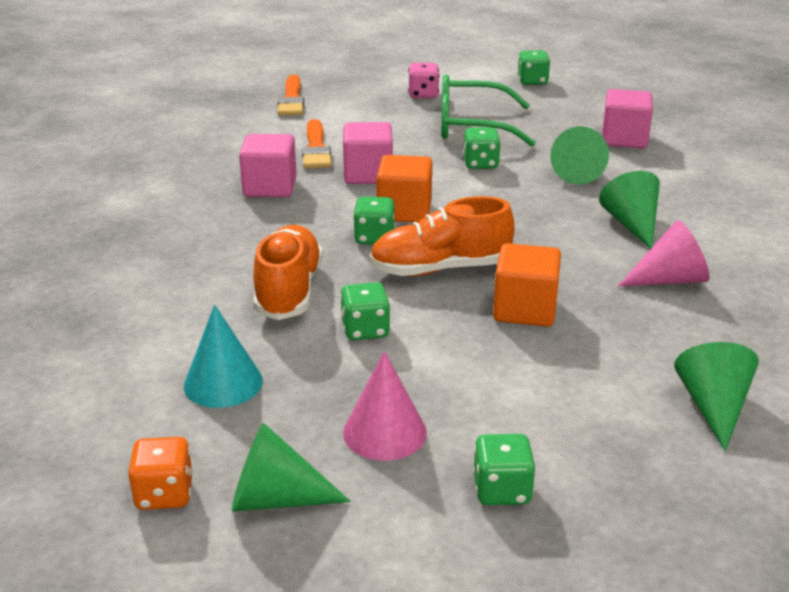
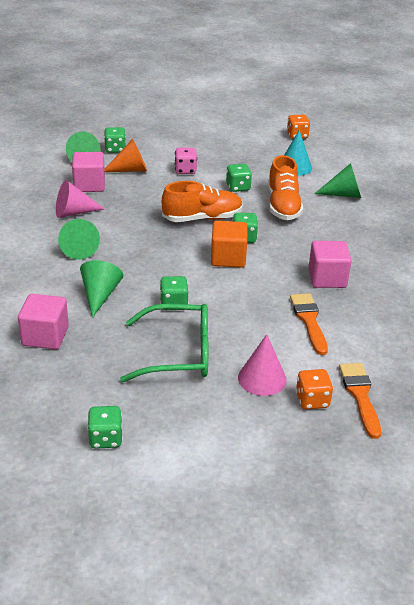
camera: 175 degrees right, 5 degrees up
(275, 499) = (257, 134): green cone -> green cone (343, 194)
(340, 97) = (312, 400): none -> orange dice
(368, 174) = (260, 292): pink cube -> pink cube (89, 185)
(384, 432) = (222, 151): pink cone -> pink cone (262, 378)
(423, 94) = (227, 407): pink dice -> pink dice (185, 170)
(502, 490) = (177, 136): green dice -> green dice (115, 149)
(525, 310) = (158, 197): orange cube -> none
(597, 375) = (130, 170): none -> orange cone

